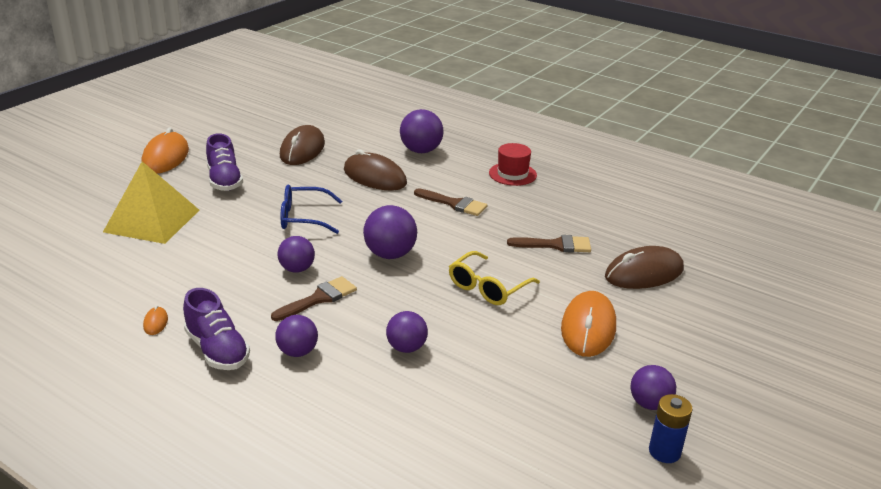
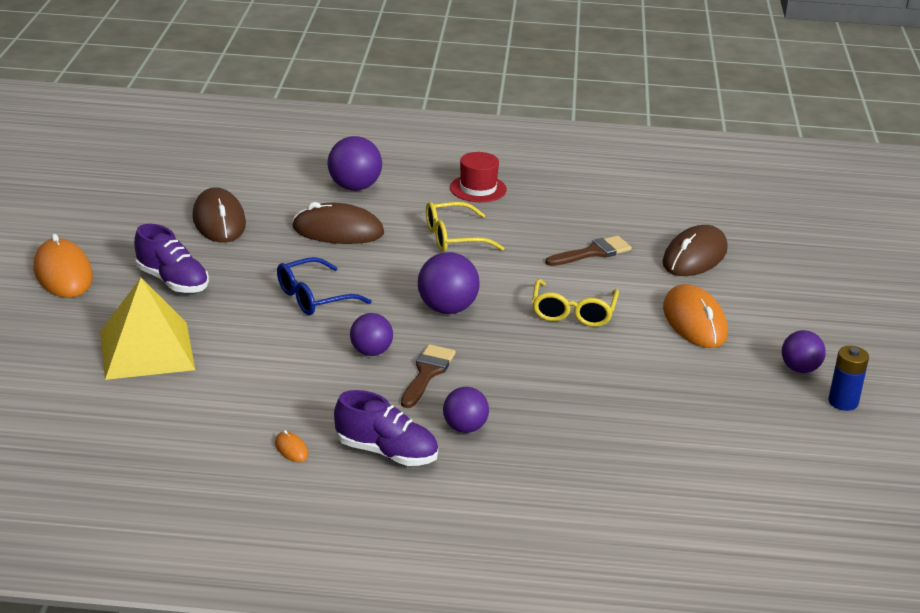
camera: 30 degrees left, 0 degrees up
(406, 348) = (559, 391): purple ball -> none
(454, 204) = (453, 237): brown brush -> yellow glasses

